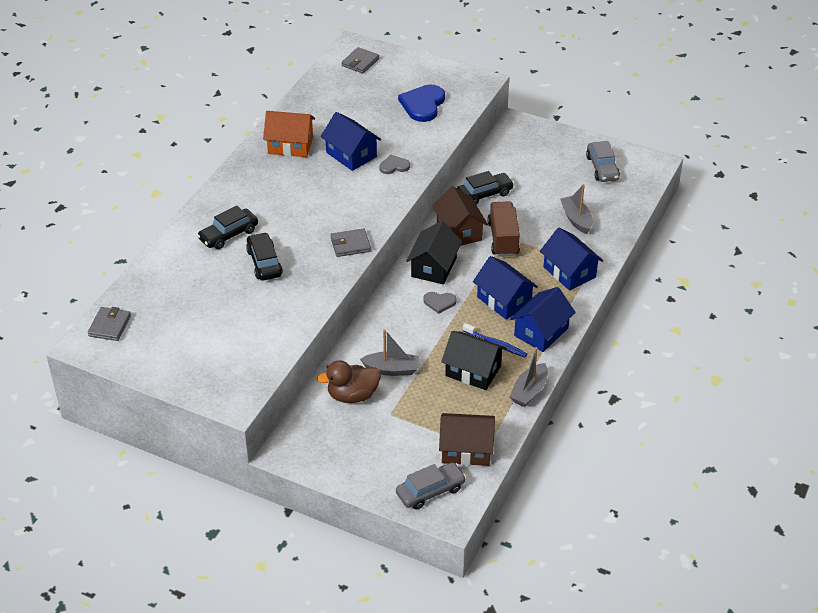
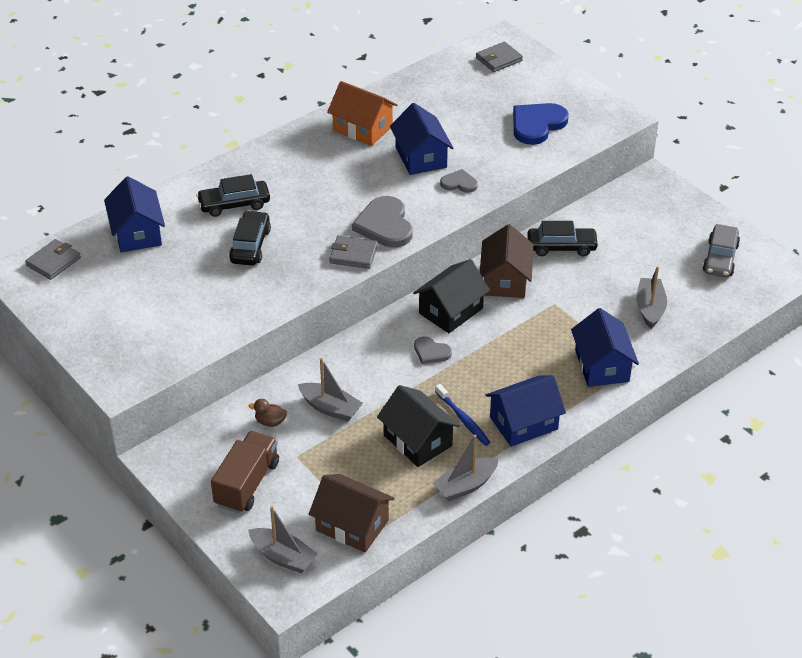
camera: 25 degrees right, 0 degrees up
(352, 395) = (270, 422): brown duck -> brown duck, size x0.51
(359, 215) = (385, 225): none -> grey heart
(430, 491) = (283, 557): grey car -> grey boat
(503, 239) = (549, 304): brown truck -> brown truck (247, 484)
(504, 300) = (505, 373): blue house -> blue house (137, 233)

